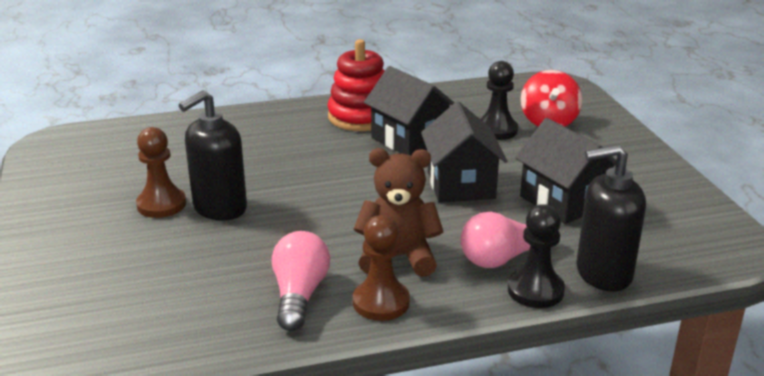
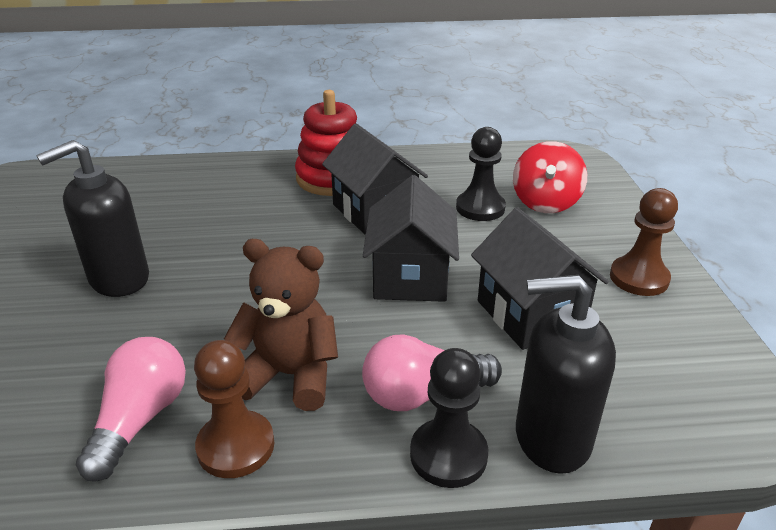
camera: 10 degrees right, 5 degrees up
(161, 204) = (59, 267): brown pawn -> brown pawn (639, 278)

